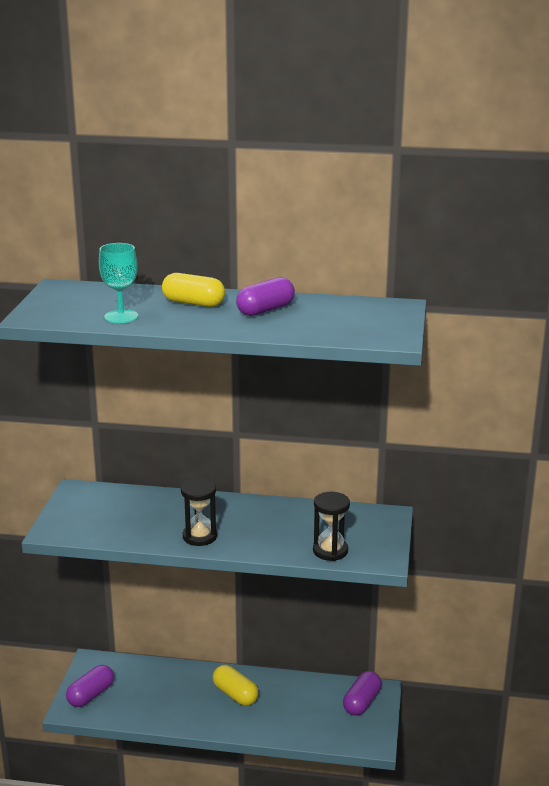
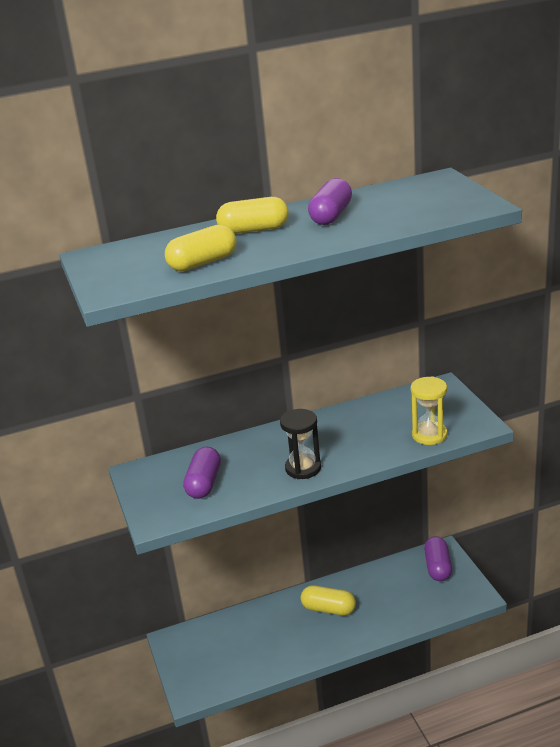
camera: 25 degrees left, 5 degrees up
(91, 695) = (199, 671): purple capsule -> purple capsule (204, 483)
(121, 316) = (203, 263): turquoise goblet -> yellow capsule
(330, 551) = (429, 435): black hourglass -> yellow hourglass

